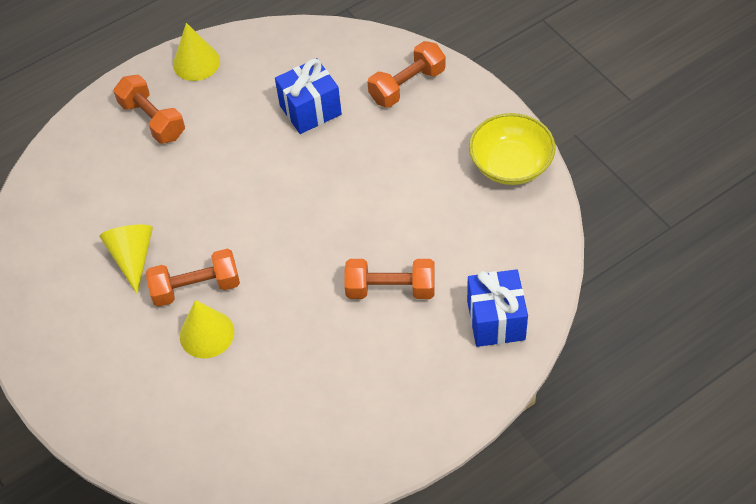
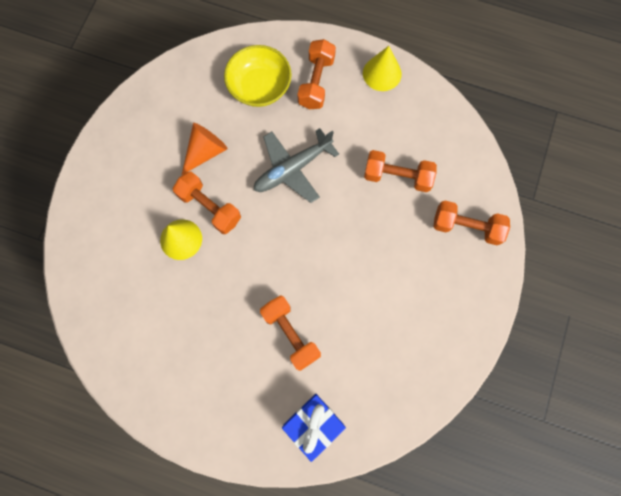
camera: 50 degrees right, 20 degrees up
(132, 257) = (205, 151): yellow cone -> orange cone
(223, 190) = (293, 168): none -> grey plane
(310, 110) = (397, 176): blue gift -> orange dumbbell
(510, 164) = (450, 348): yellow bowl -> yellow bowl (259, 87)

